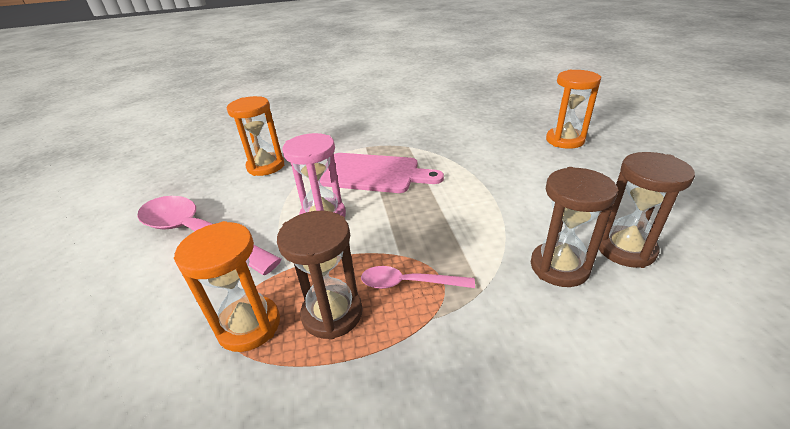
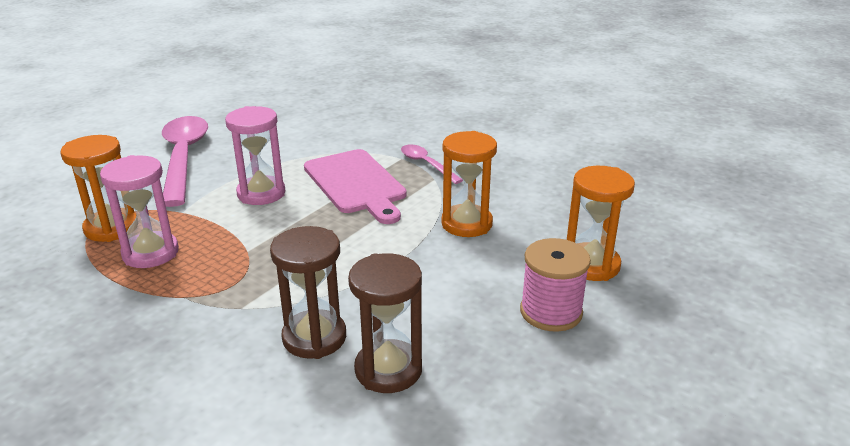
camera: 45 degrees right, 5 degrees down
(266, 166) = (303, 132): orange hourglass -> orange hourglass (466, 224)
(332, 314) = (150, 253): brown hourglass -> pink hourglass
(409, 283) = (215, 270): pink spoon -> pink spoon (426, 164)
(602, 169) = (551, 312): none -> pink spool

